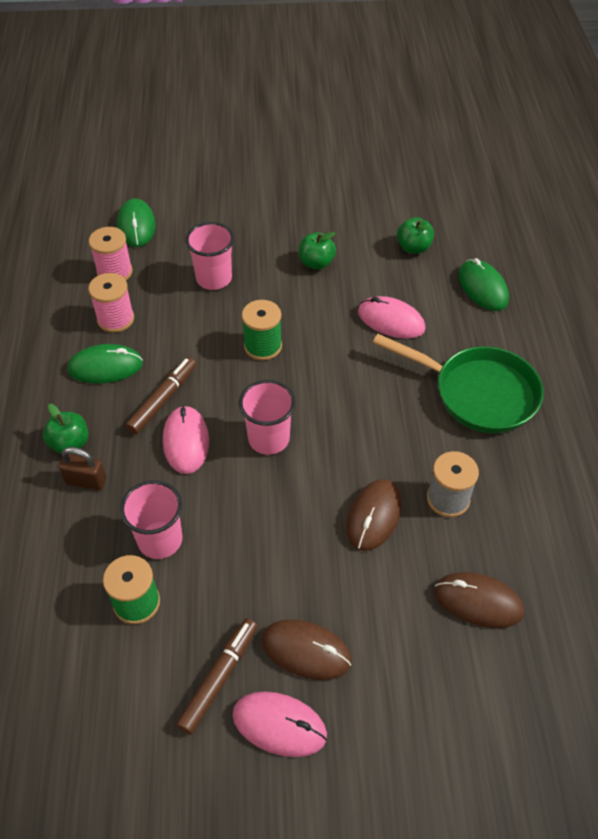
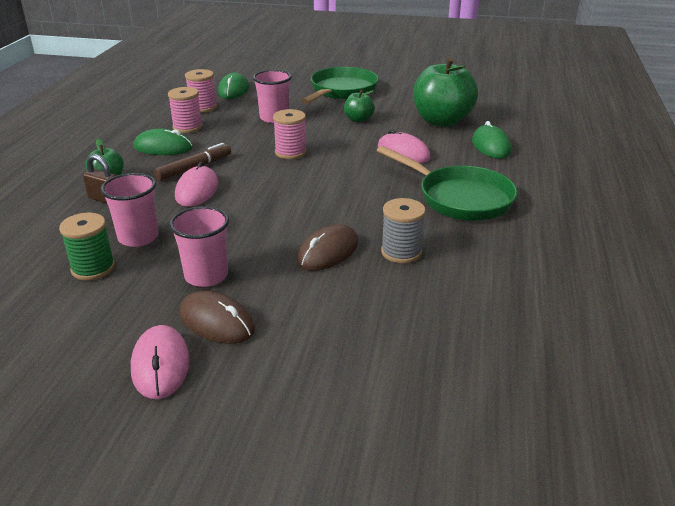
camera: 15 degrees right, 20 degrees down
(219, 678) = (128, 324): brown marker -> none
(263, 346) = (290, 152): green spool -> pink spool
(269, 439) = (264, 198): pink cup -> pink cup (206, 276)
(273, 204) = (341, 91): none -> green pan
(279, 725) = (160, 365): pink mouse -> pink mouse turned 45 degrees clockwise
(413, 248) = (442, 121): green apple -> green apple, size x2.08
(478, 601) = (397, 319): brown mouse -> none

